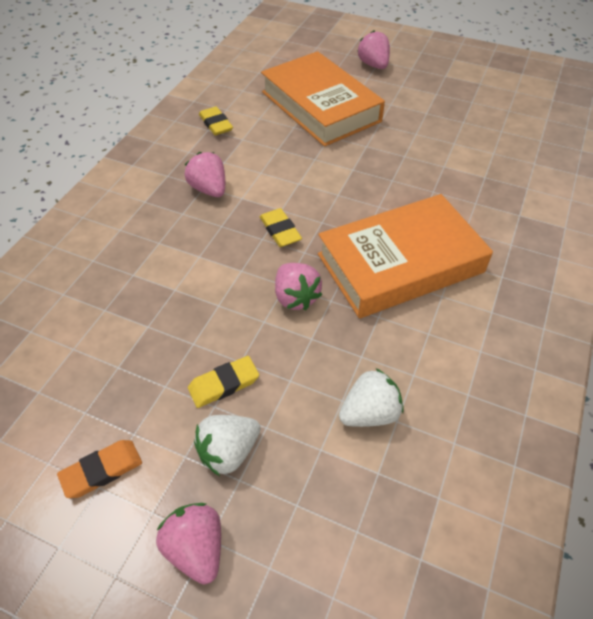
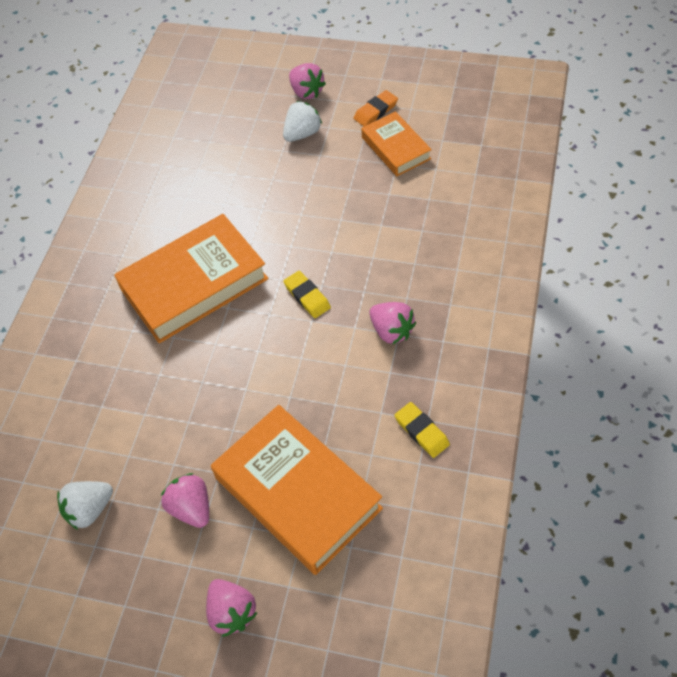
camera: 175 degrees right, 5 degrees up
(106, 392) = (396, 148): none -> orange book
(224, 384) = (318, 168): yellow eraser -> none
(296, 297) = (280, 237): pink strawberry -> pink strawberry (191, 508)
(369, 413) = (216, 170): white strawberry -> white strawberry (89, 510)

